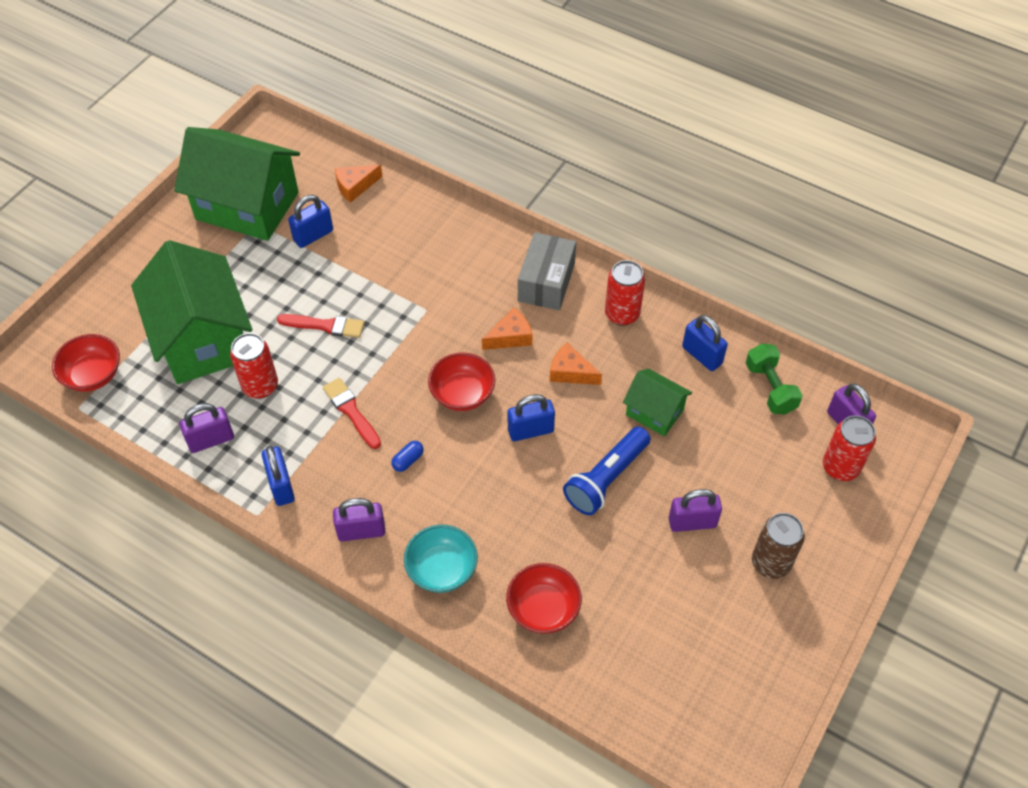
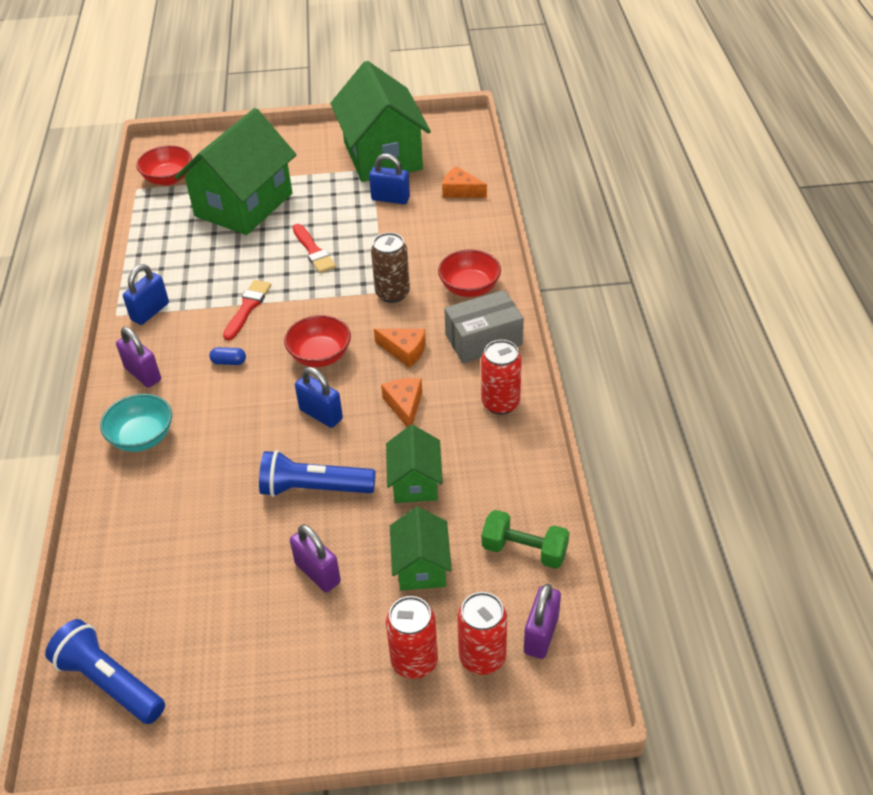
camera: 55 degrees right, 10 degrees down
(211, 440) = (161, 257): purple padlock -> none
(260, 386) = (228, 253): red can -> red can (414, 661)
(543, 608) = (150, 519): red bowl -> red bowl (469, 288)
(691, 716) = (110, 682): none -> blue flashlight
(702, 355) = (511, 481): blue padlock -> none
(736, 455) = (421, 566): none -> green house
(770, 388) = (524, 550): green dumbbell -> green dumbbell turned 75 degrees clockwise
(770, 563) = (321, 657): brown can -> brown can (392, 293)

